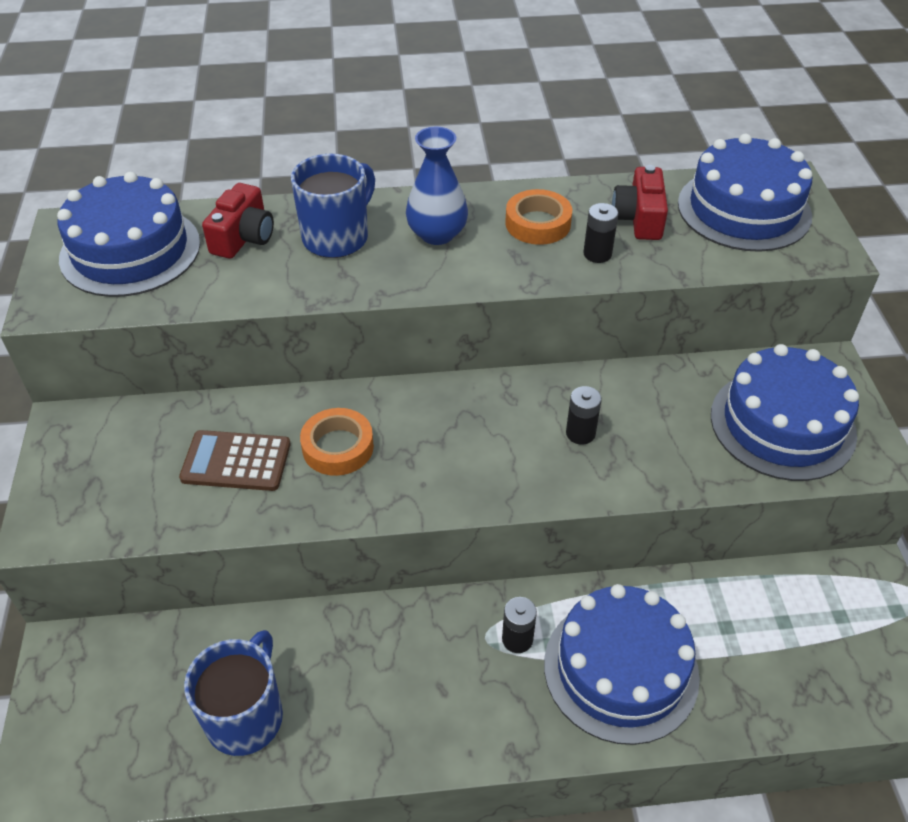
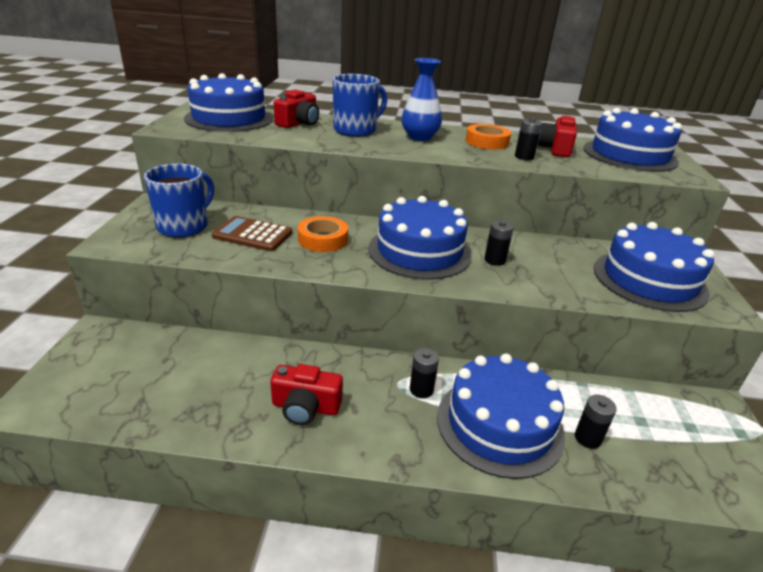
camera: 10 degrees right, 15 degrees down
(246, 716) = (201, 394): blue mug -> blue mug (184, 226)
(382, 703) = (305, 407): none -> red camera
(477, 440) = (419, 251): none -> blue cake
(724, 663) = (588, 438): none -> black battery

